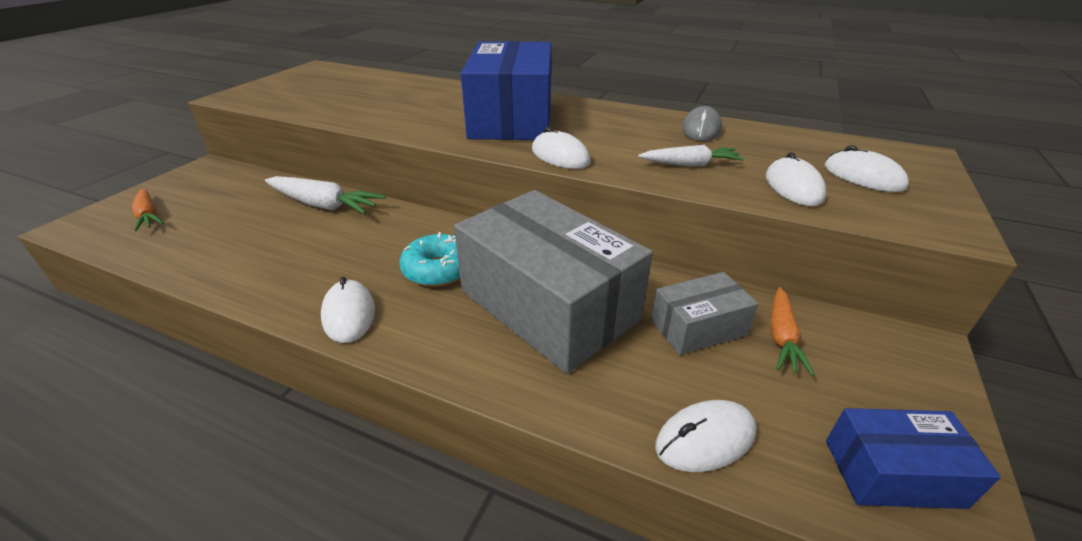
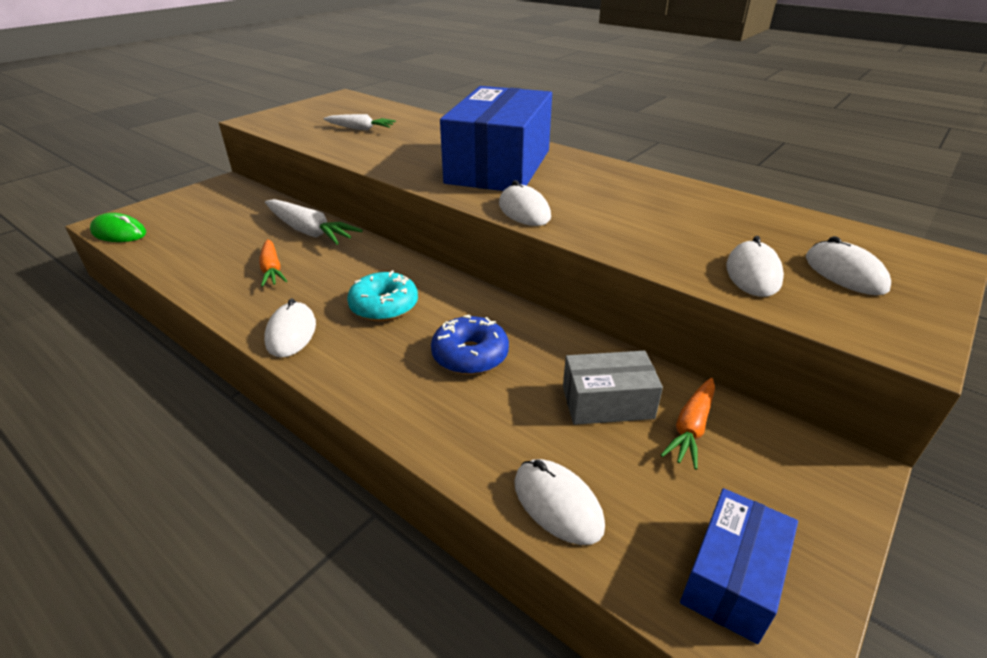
camera: 15 degrees right, 0 degrees up
(94, 235) = (119, 233): none -> green mouse
(148, 216) = (165, 222): orange carrot -> orange carrot (272, 269)
(548, 305) = (470, 355): grey box -> blue donut
(690, 164) = (654, 236): white carrot -> white carrot (360, 129)
(701, 129) = (692, 199): grey mouse -> none
(705, 439) = (557, 504): white mouse -> white mouse turned 60 degrees clockwise
(893, 473) = (732, 577): blue box -> blue box turned 75 degrees counterclockwise

